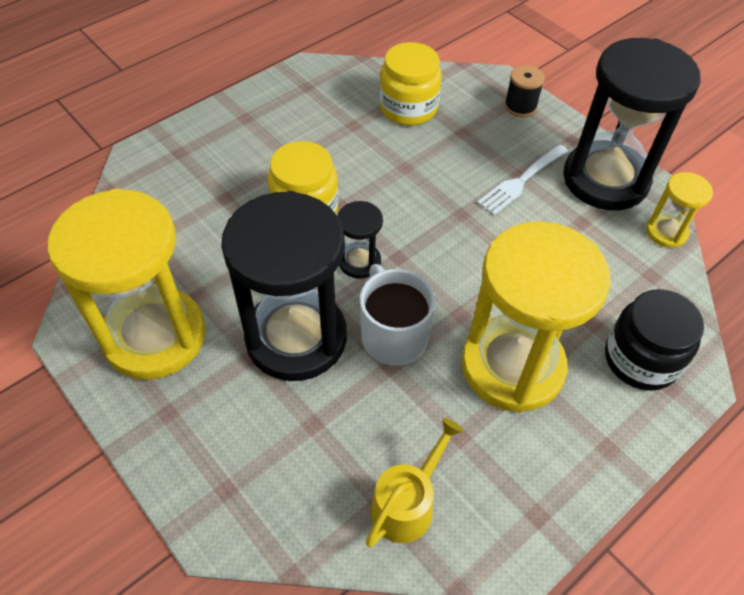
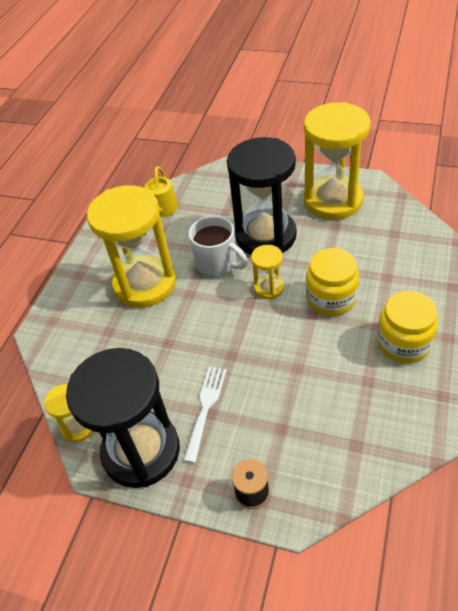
camera: 155 degrees right, 5 degrees down
(359, 262) = (268, 288): black hourglass -> yellow hourglass
(408, 108) = (343, 426): yellow jar -> yellow jar (403, 343)
(640, 359) = (73, 326): black jar -> none

